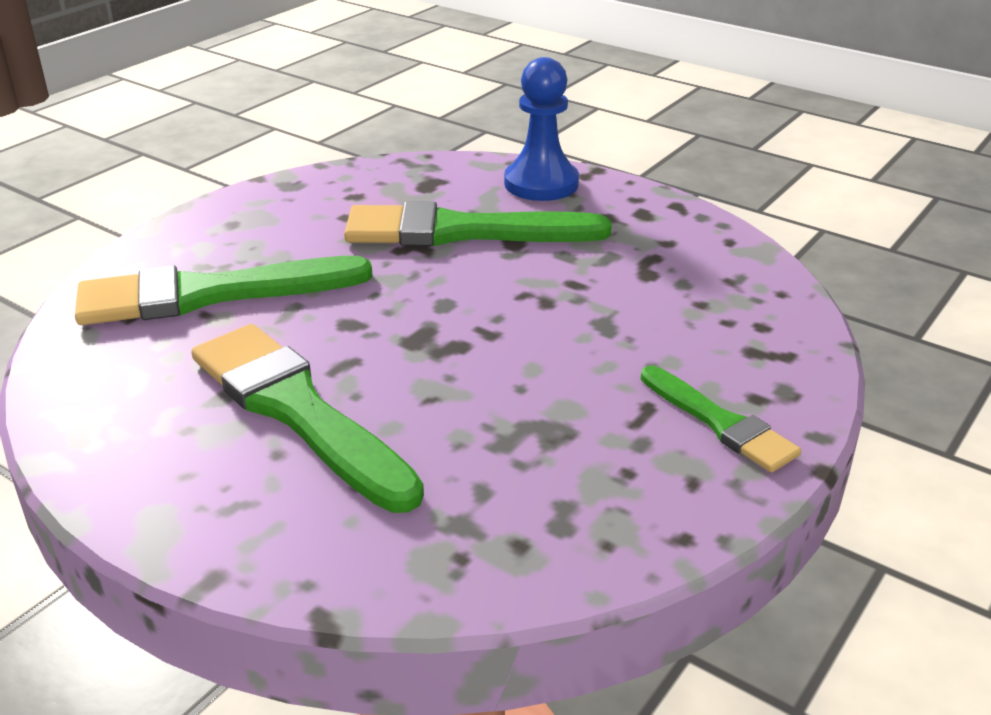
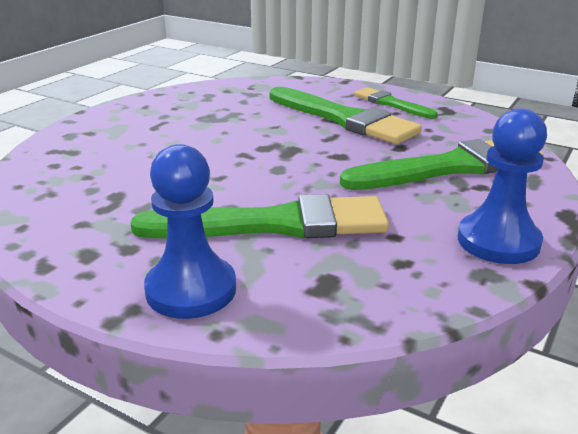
camera: 175 degrees right, 5 degrees down
(251, 207) = (498, 241): none -> blue pawn
(719, 422) = (118, 122): green brush -> green brush (391, 104)

